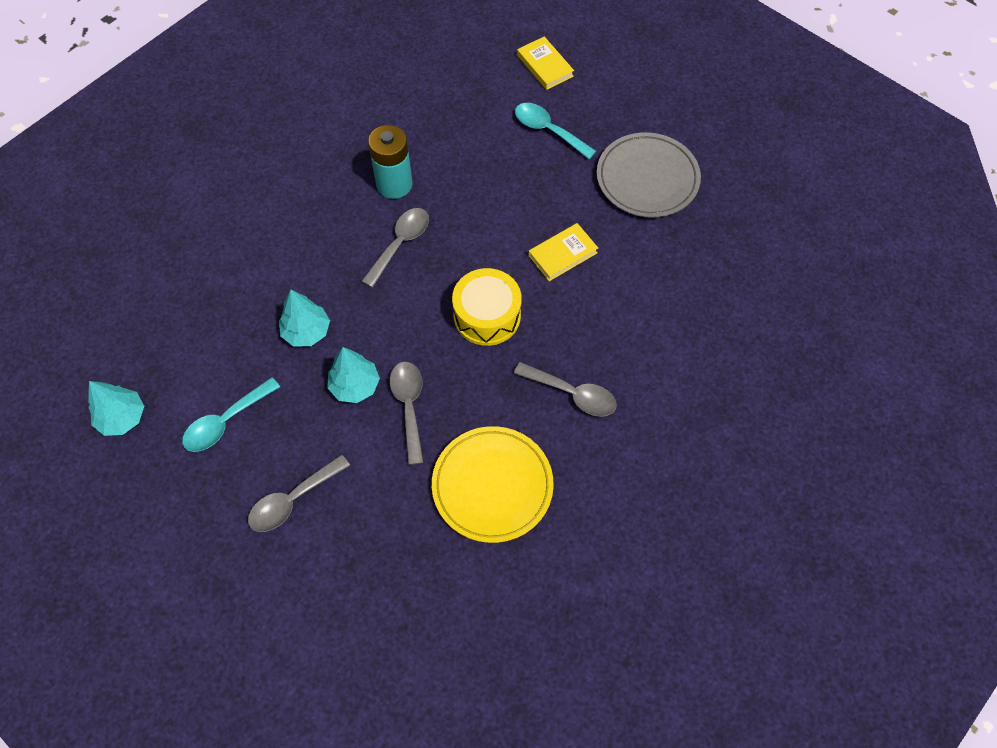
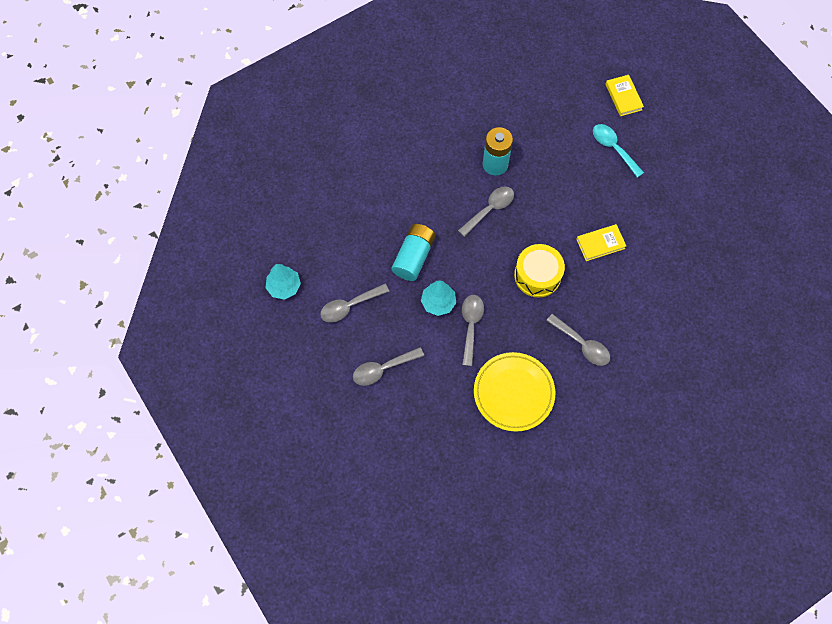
camera: 15 degrees right, 5 degrees up
(226, 421) = (349, 306): turquoise spoon -> grey spoon
(306, 331) = (414, 257): turquoise tree -> turquoise battery
(647, 178) = (675, 201): grey plate -> none

